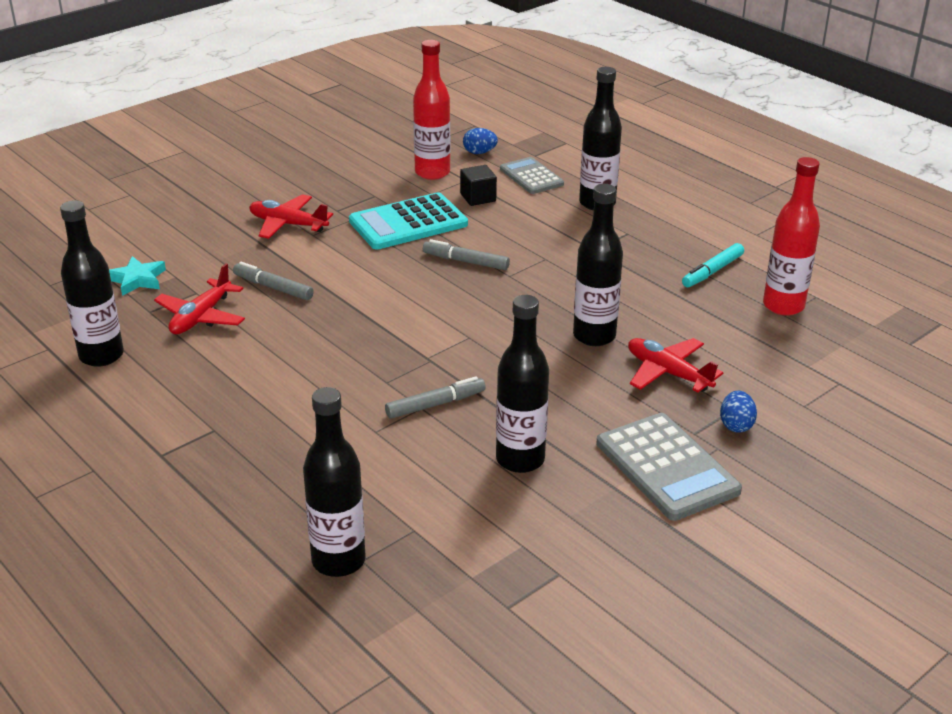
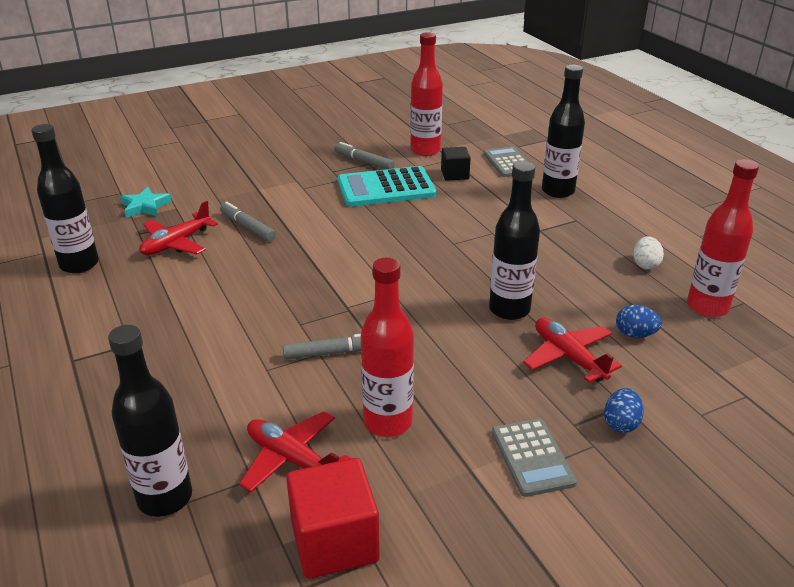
camera: 15 degrees right, 0 degrees up
(288, 224) = (287, 178): red plane -> red plane (292, 459)
(466, 261) = (420, 226): grey marker -> grey marker (364, 162)
(479, 153) = (472, 139): blue egg -> blue egg (635, 334)
(518, 566) = (334, 541): none -> red cube
(520, 459) = (387, 422): black bottle -> red bottle
(666, 467) = (532, 457): grey calculator -> grey calculator, size x0.64
(712, 271) = (645, 264): turquoise marker -> white egg

